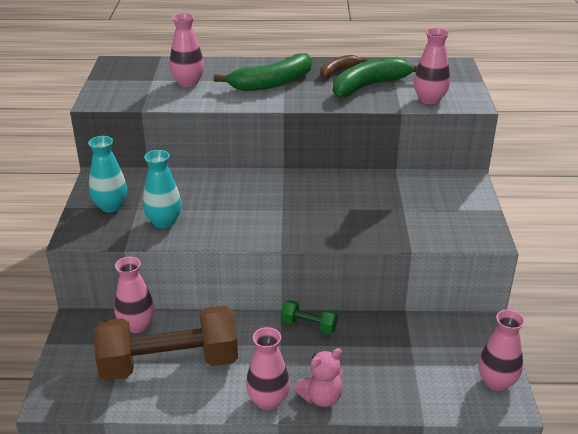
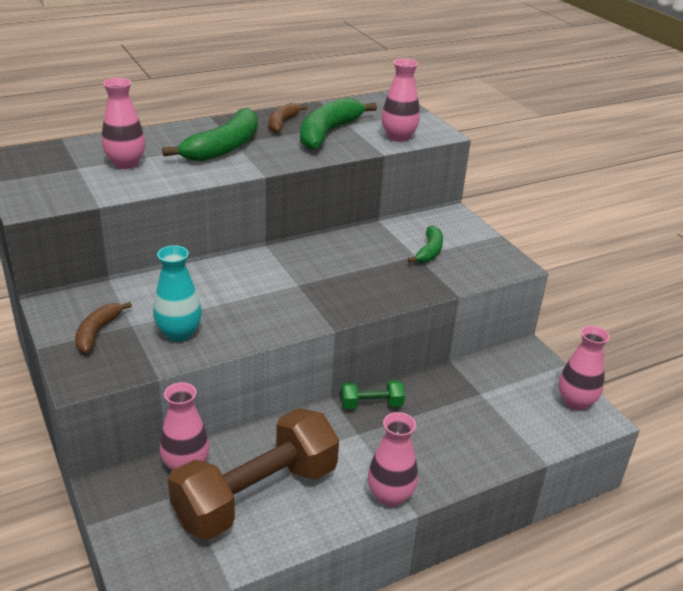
camera: 30 degrees left, 0 degrees up
(110, 206) = (97, 332): turquoise vase -> brown banana
(321, 397) = (438, 473): pink teddy bear -> none
(418, 208) = (429, 251): none -> green banana

